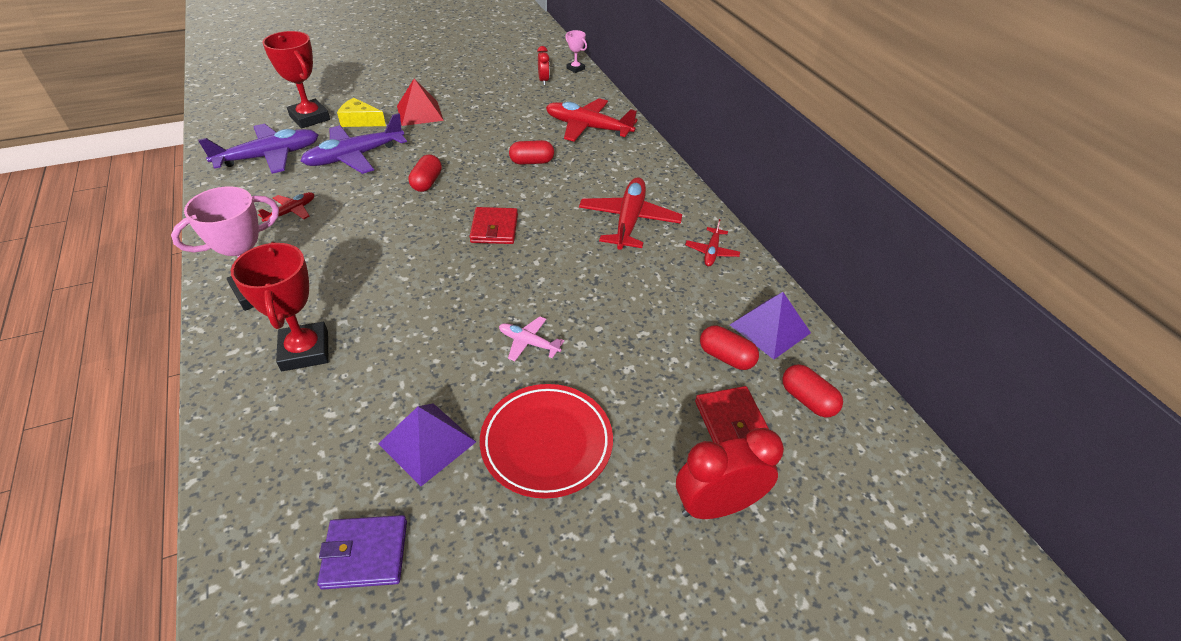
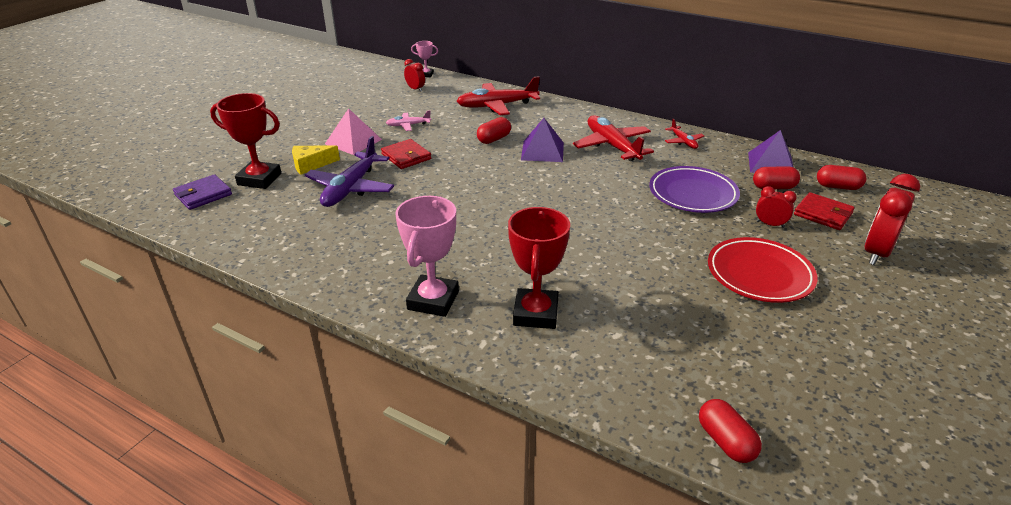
camera: 35 degrees left, 10 degrees down
(269, 157) = (272, 218): purple plane -> none
(291, 212) = (364, 243): red plane -> none
(305, 351) = (535, 313): red trophy -> red trophy turned 60 degrees clockwise
(365, 554) = (764, 383): purple wallet -> purple wallet (203, 195)
(420, 113) = (353, 141): red pyramid -> pink pyramid
(427, 182) = (440, 181): red capsule -> red capsule (725, 441)
(427, 442) = (699, 312): purple pyramid -> purple pyramid (542, 151)
(494, 228) = (537, 186): red wallet -> red wallet (406, 156)
(529, 343) = (666, 234): pink plane -> pink plane (408, 125)
(624, 315) = (692, 194): none -> purple plate
(650, 396) = (770, 224): none -> red clock

